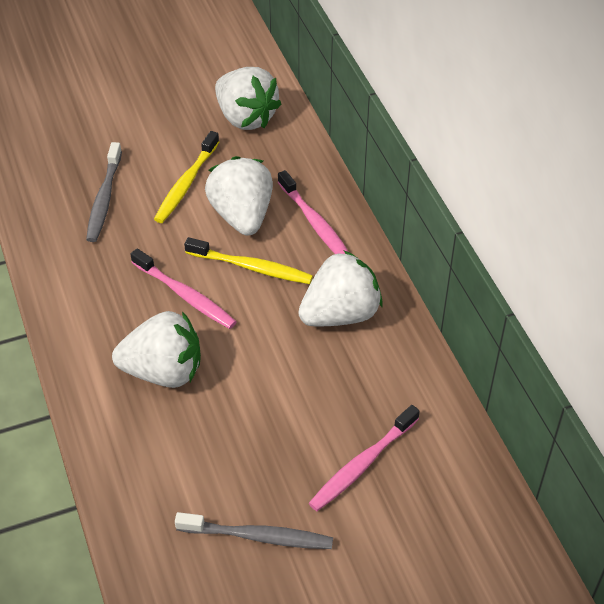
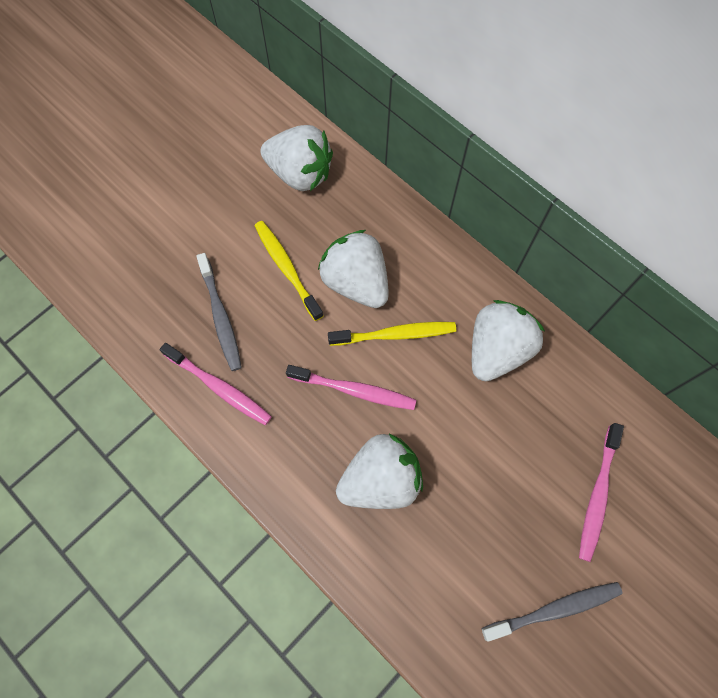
camera: 25 degrees left, 20 degrees up
(186, 184) = (287, 268): yellow toothbrush -> yellow toothbrush turned 150 degrees clockwise
(315, 223) = (424, 264): pink toothbrush -> pink toothbrush (219, 387)

